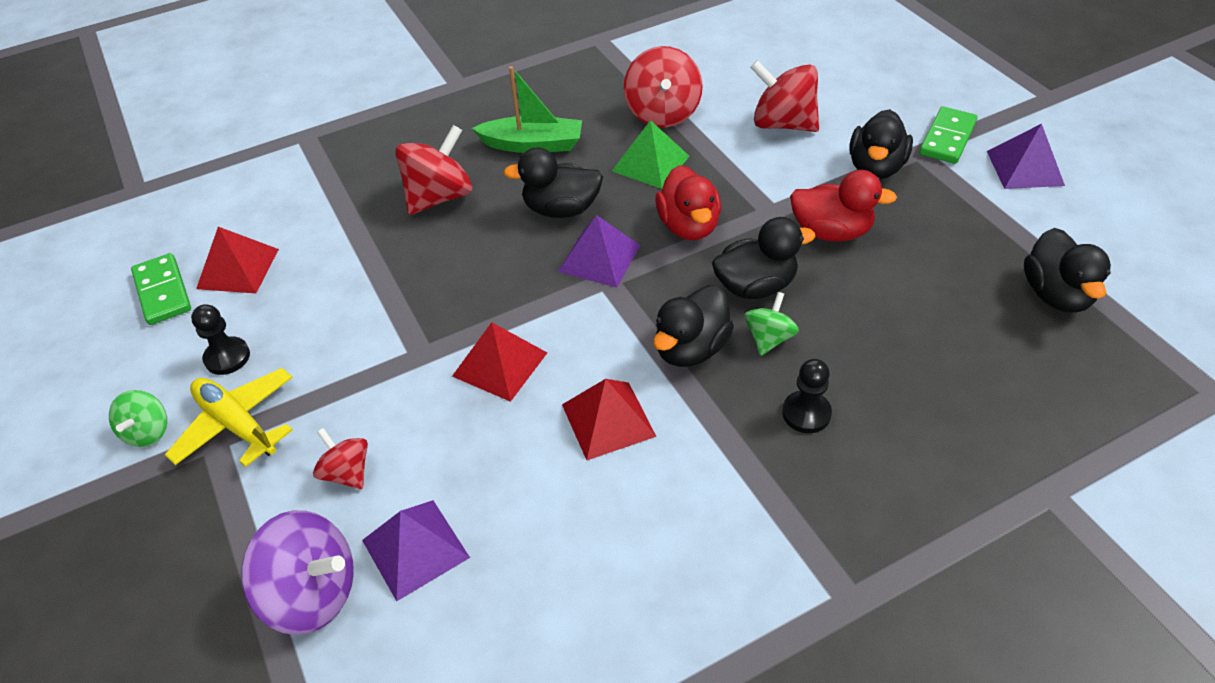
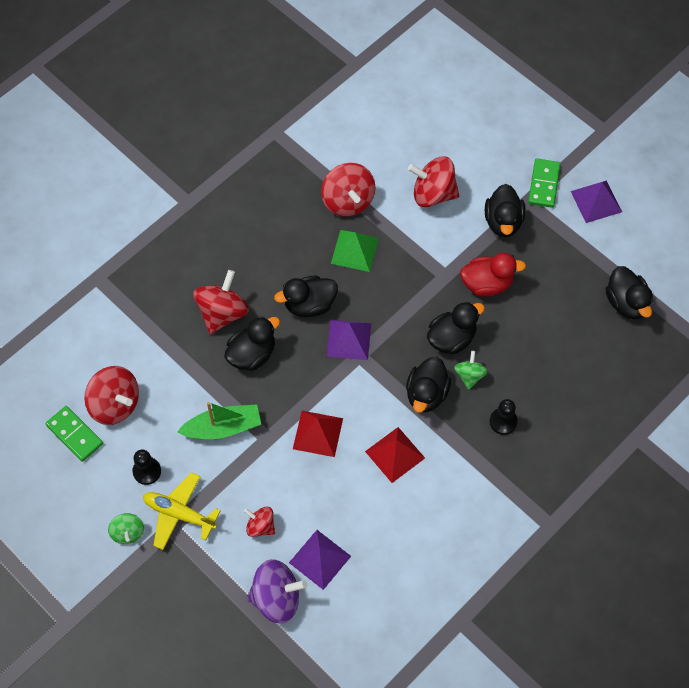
camera: 20 degrees left, 15 degrees up
(238, 268) = (115, 404): red pyramid -> red spinning top
(454, 249) = (252, 354): none -> black duck
(533, 145) = (267, 251): green boat -> green boat (223, 428)
(688, 226) = (397, 300): red duck -> none

